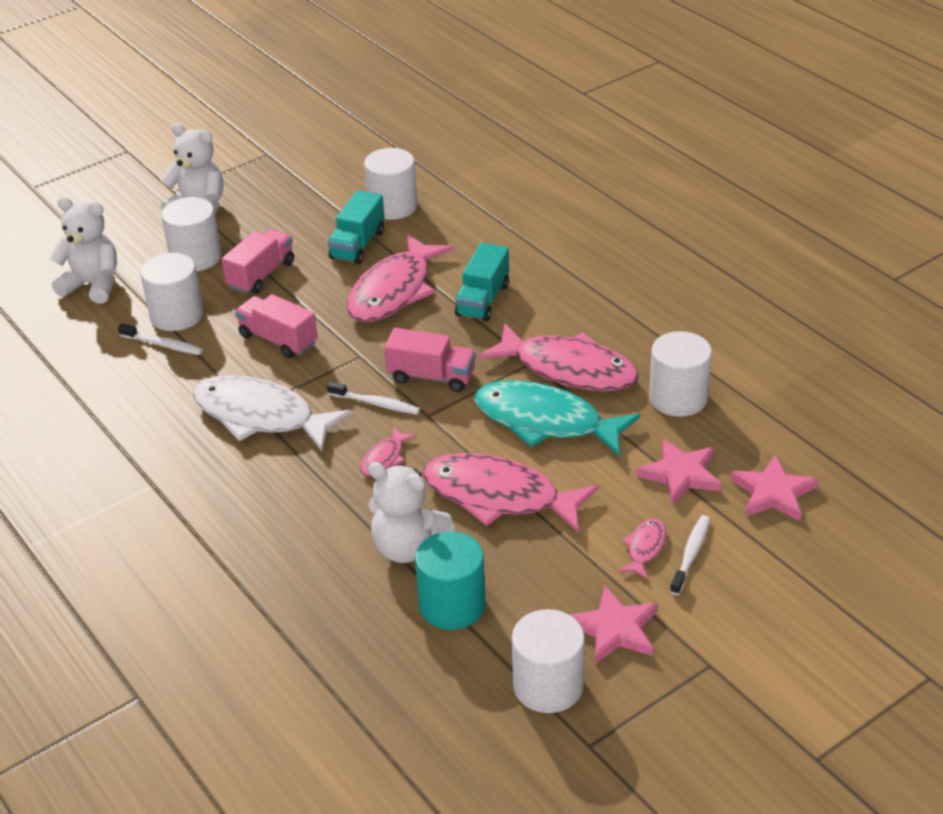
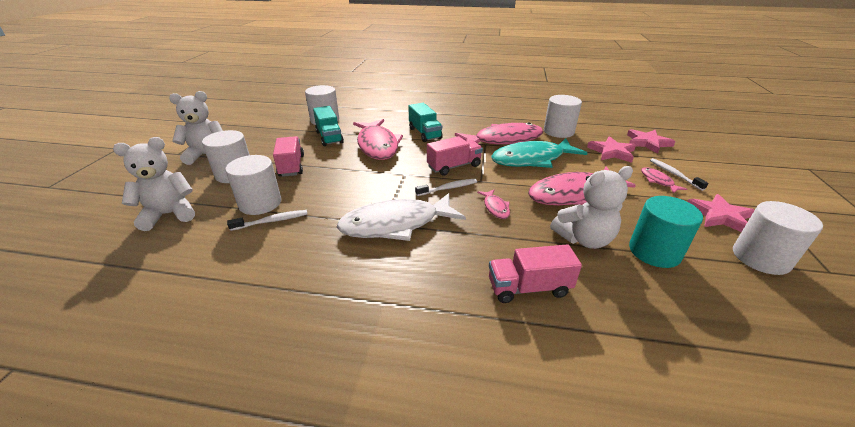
camera: 45 degrees left, 5 degrees down
(278, 340) = (347, 187): pink truck -> pink truck (528, 288)

